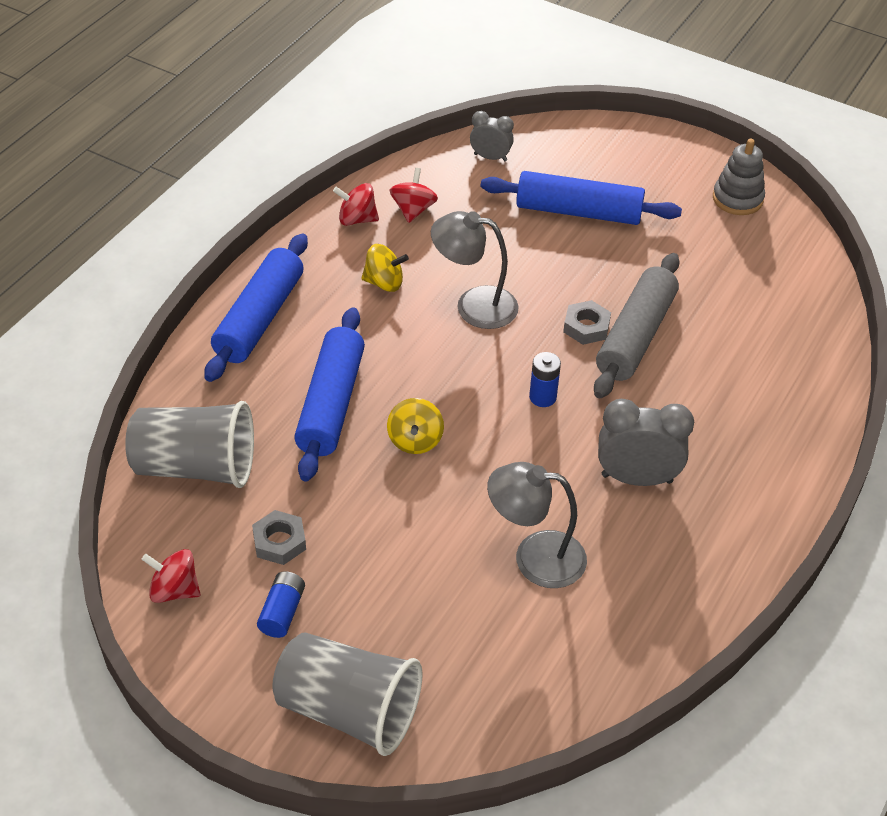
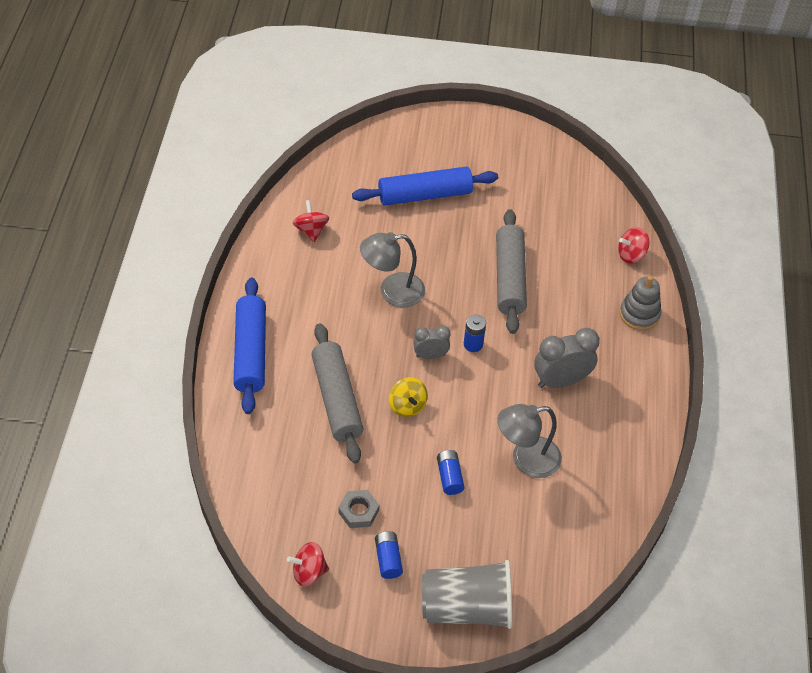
camera: 25 degrees left, 5 degrees up
(196, 467) = (271, 479): grey cup -> none
(330, 404) = (336, 399): blue rolling pin -> grey rolling pin
(357, 219) = (275, 251): red spinning top -> red spinning top (631, 255)
(384, 283) = (322, 295): yellow spinning top -> none
(420, 542) = (449, 477): none -> blue battery
(490, 157) = (342, 171): grey clock -> grey clock (430, 355)
(586, 327) = (474, 282): grey nut -> none
(737, 199) = (524, 151): grey stacking toy -> grey stacking toy (639, 314)

